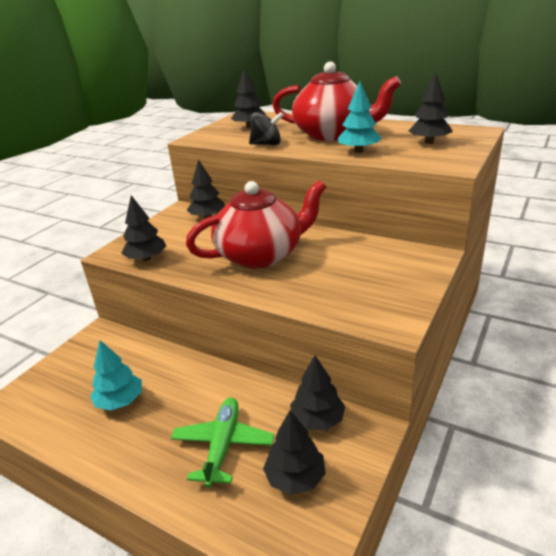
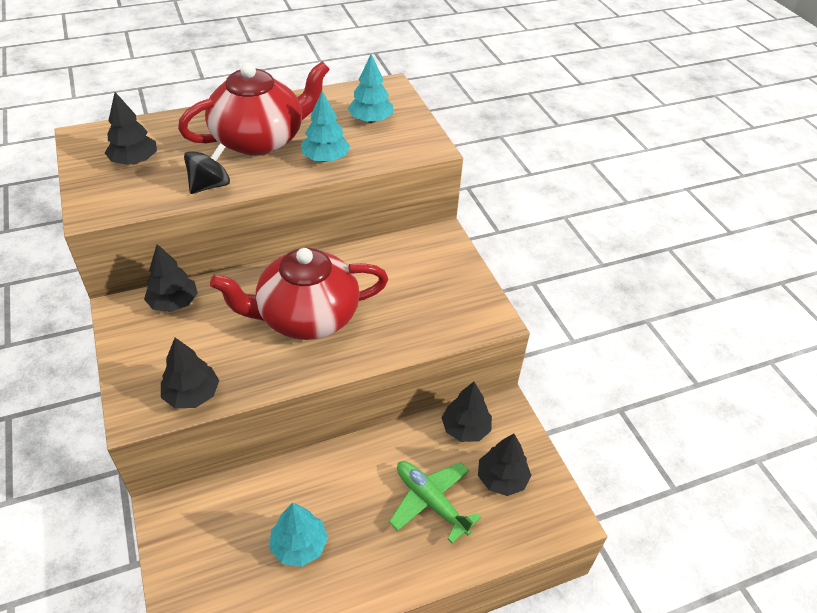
camera: 55 degrees left, 15 degrees up
(261, 255) = (306, 317): red teapot -> red teapot turned 120 degrees counterclockwise
(429, 142) = (371, 120): black tree -> turquoise tree

